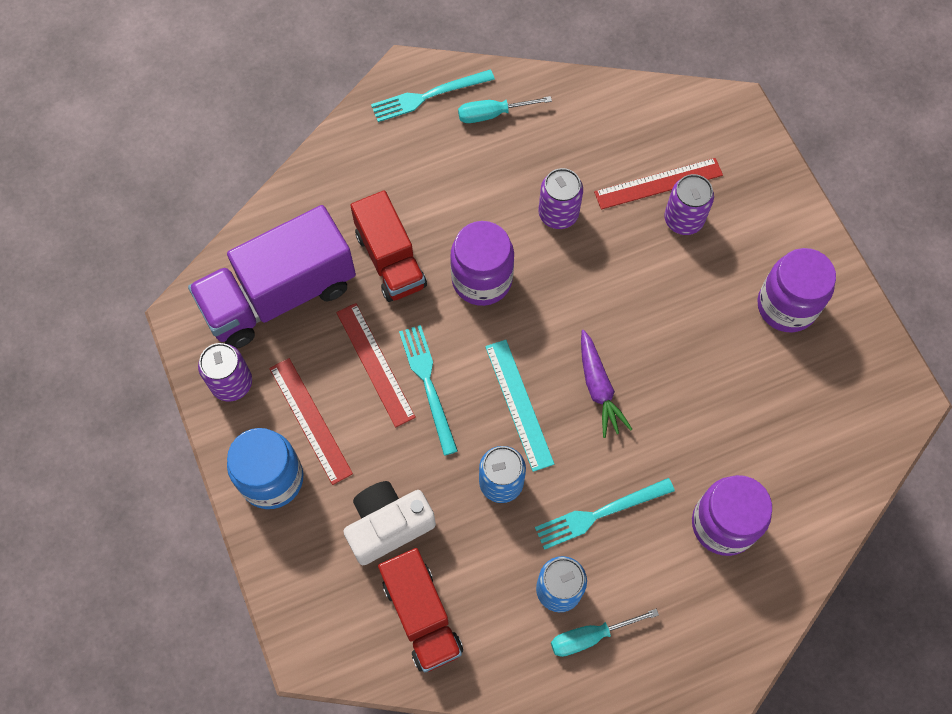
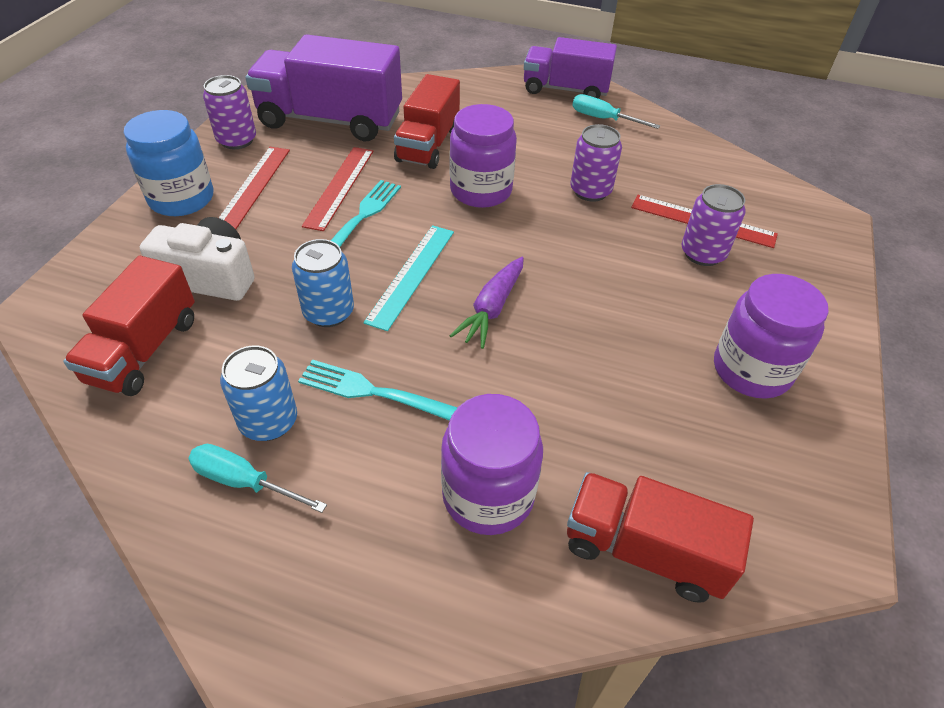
camera: 40 degrees right, 20 degrees down
(428, 96) = (565, 90): turquoise fork -> purple truck
(824, 485) = (644, 550): none -> red truck

